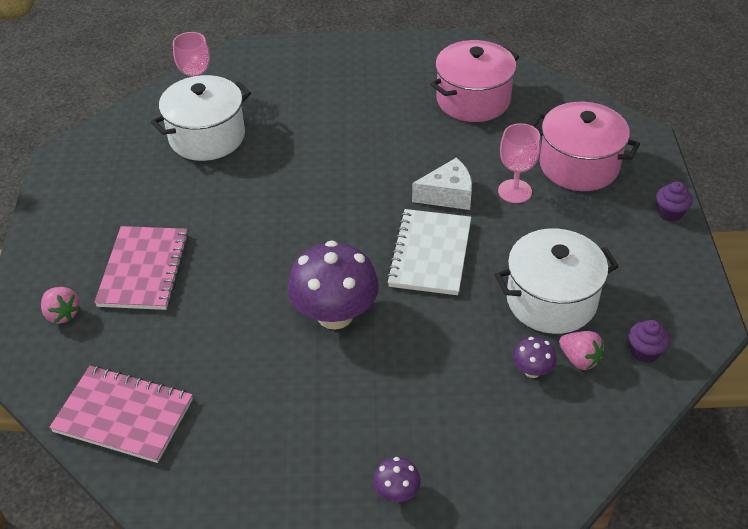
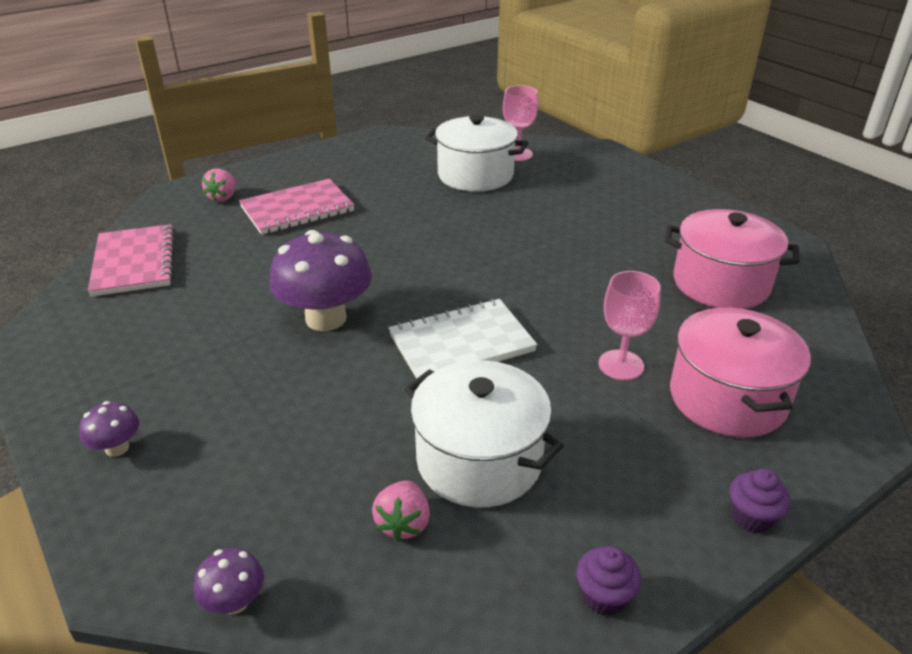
camera: 55 degrees right, 10 degrees down
(448, 195) = (558, 322): white cheese -> none
(532, 370) = (354, 487): purple mushroom -> purple mushroom (235, 602)
(644, 352) = (467, 587): purple cupcake -> purple cupcake (604, 596)

